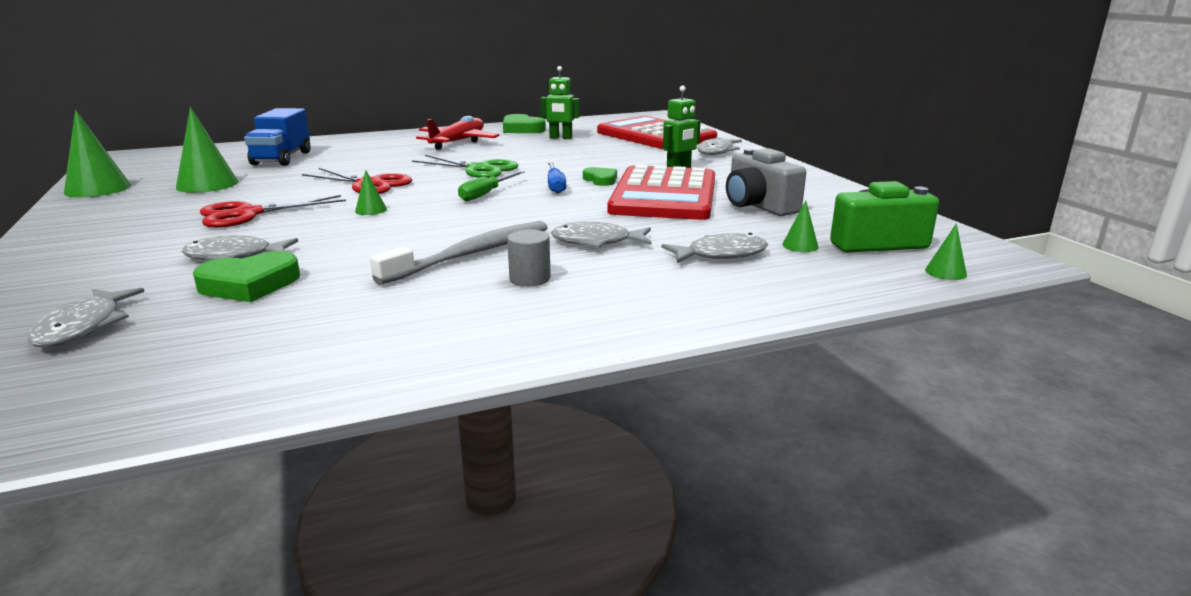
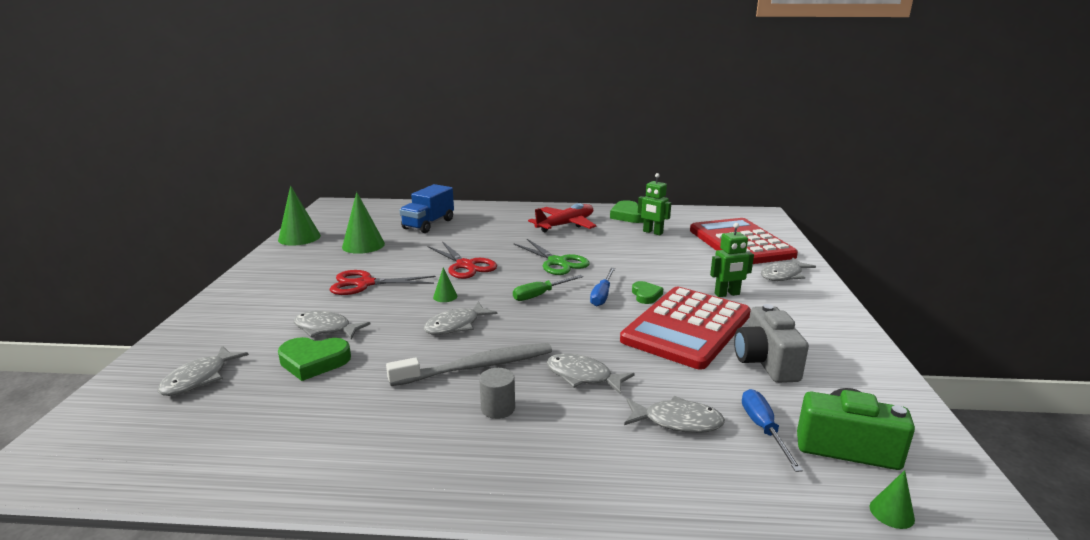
camera: 25 degrees right, 0 degrees up
(410, 229) = (456, 325): none -> grey fish
(800, 245) = (763, 429): green cone -> blue screwdriver

